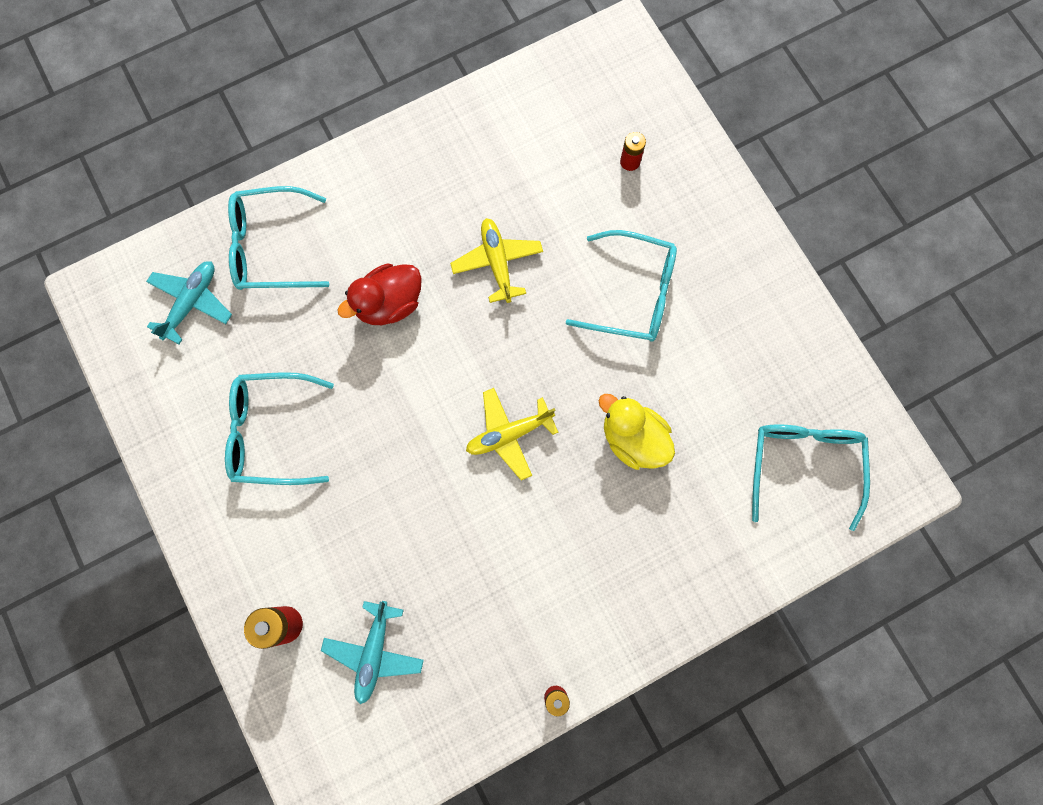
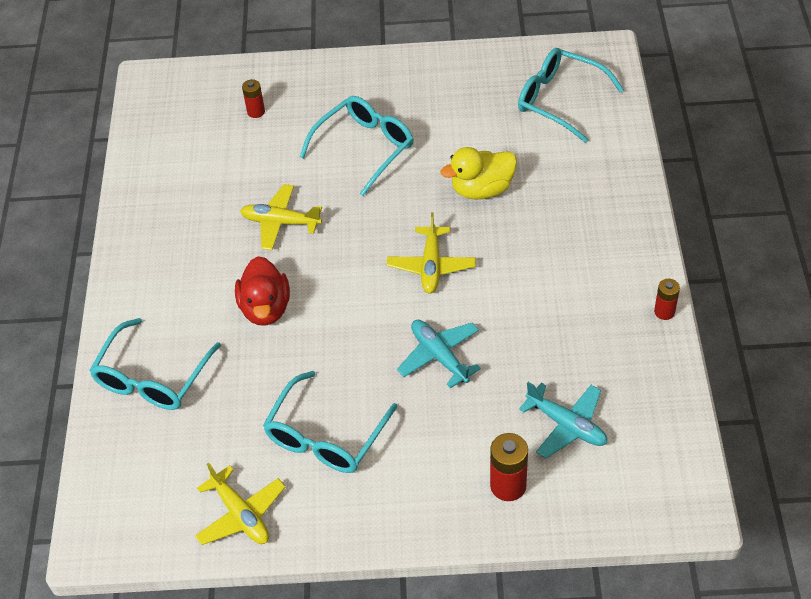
camera: 60 degrees left, 25 degrees down
(163, 400) = (241, 514): none -> yellow plane
(191, 302) = (161, 459): turquoise plane -> turquoise plane (439, 356)

